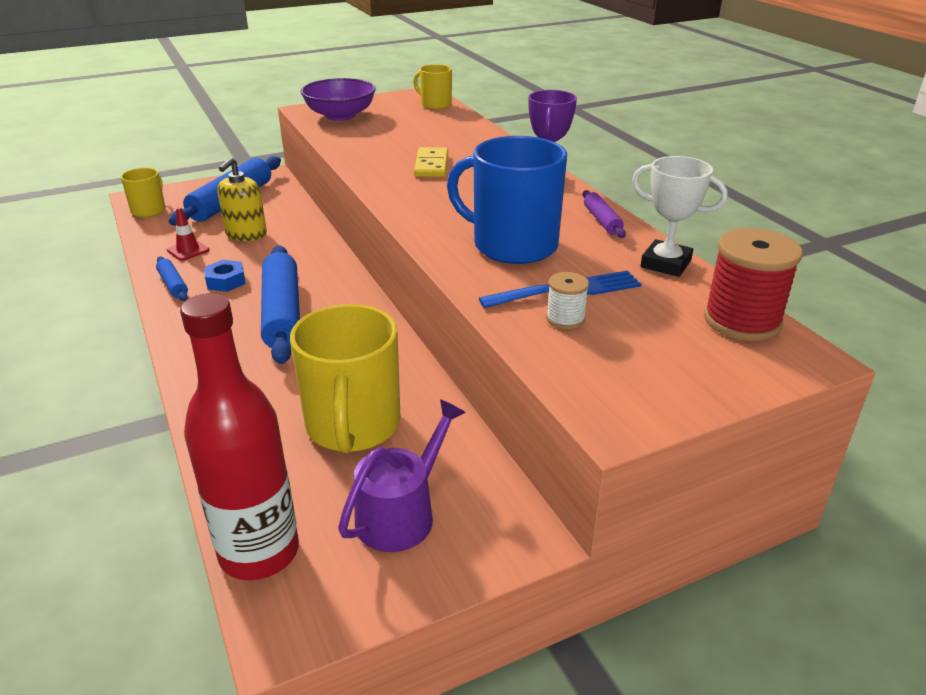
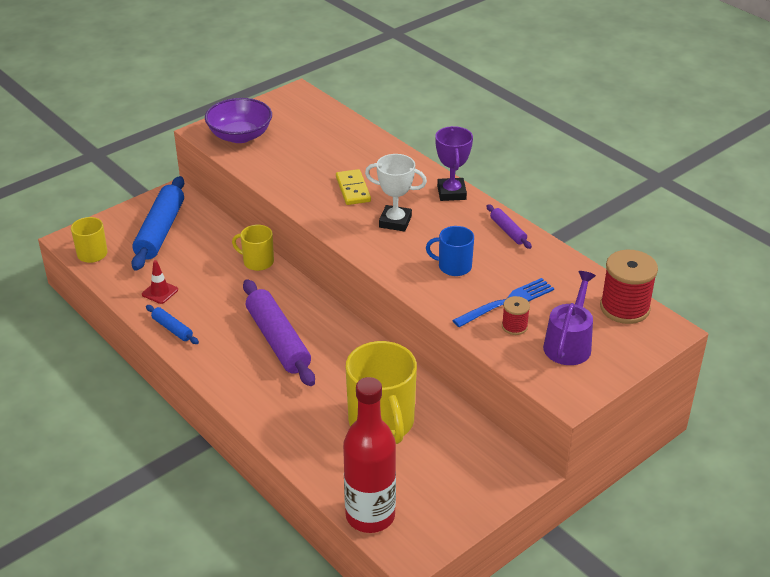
camera: 15 degrees left, 5 degrees up
(226, 281) = (213, 318): blue nut -> none
(246, 234) = (198, 267): yellow soap dispenser -> none
(282, 313) = (278, 340): blue rolling pin -> purple rolling pin
(401, 514) = (443, 475): purple watering can -> purple watering can (569, 344)
(435, 104) = (316, 108): yellow mug -> yellow mug (257, 262)
(512, 245) = (453, 266): blue mug -> blue mug, size x0.54
(565, 319) = (514, 326): white spool -> red spool
(665, 264) = (564, 266): white trophy -> white trophy (395, 222)

